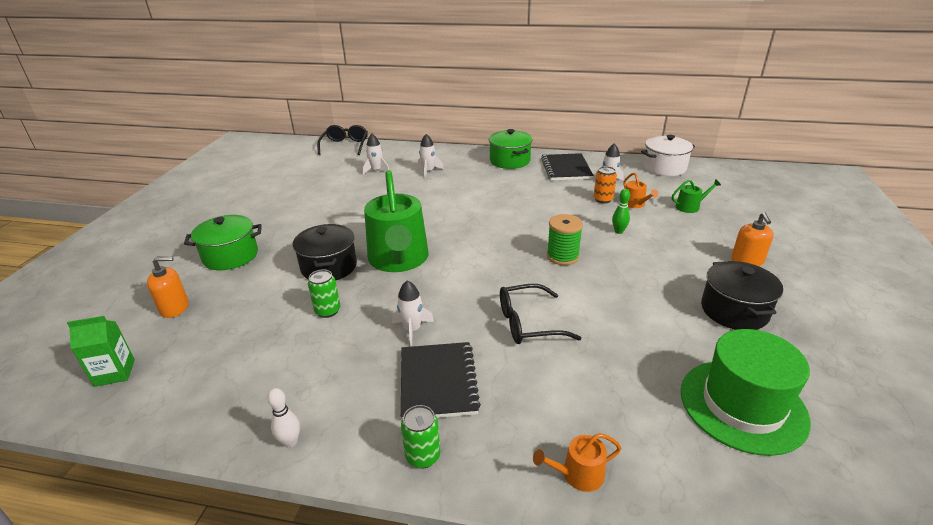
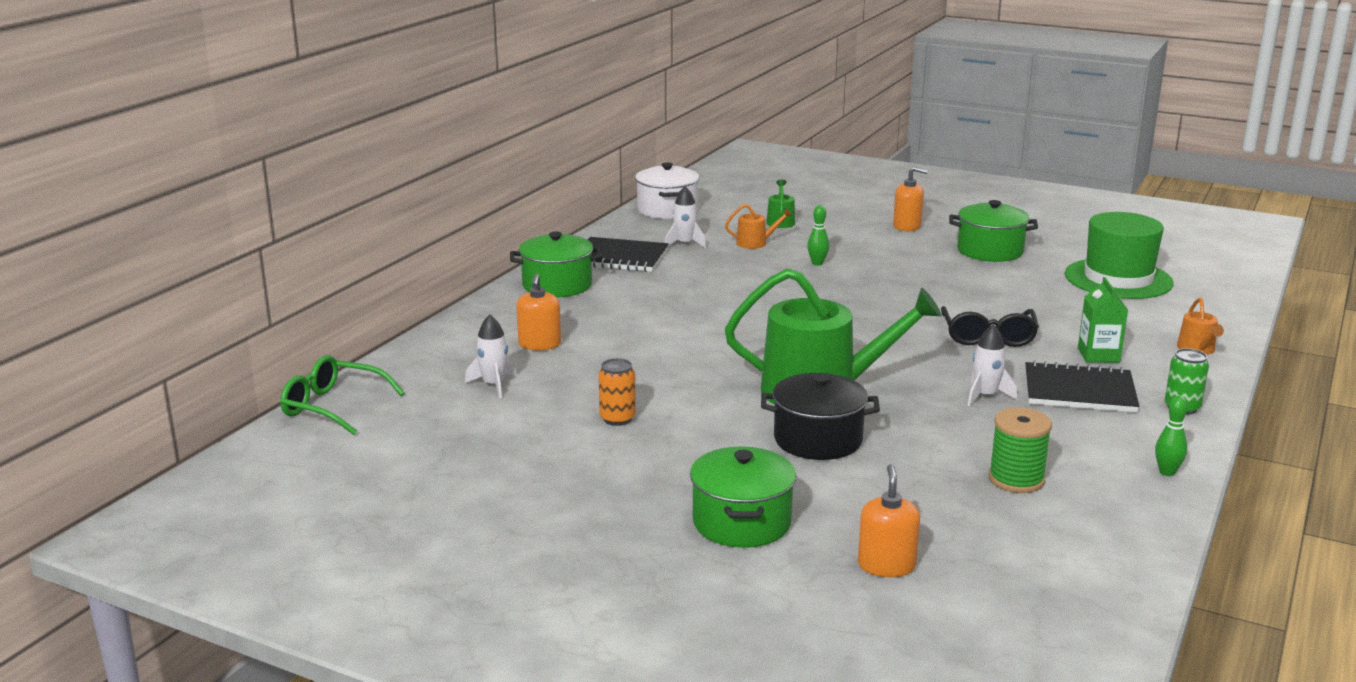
camera: 75 degrees left, 10 degrees down
(115, 373) = (1040, 602): green carton -> green carton (1098, 355)
(290, 442) = (1167, 472): white bowling pin -> green bowling pin
(327, 311) = (931, 444): green can -> none
(345, 145) = (333, 406): black glasses -> green glasses
(428, 171) = (539, 344): white rocket -> orange soap dispenser
(562, 256) = (859, 299): green spool -> green spool (1016, 480)
(603, 199) = (731, 255): orange can -> orange can (617, 419)
(734, 311) = (990, 251): black pot -> green pot

